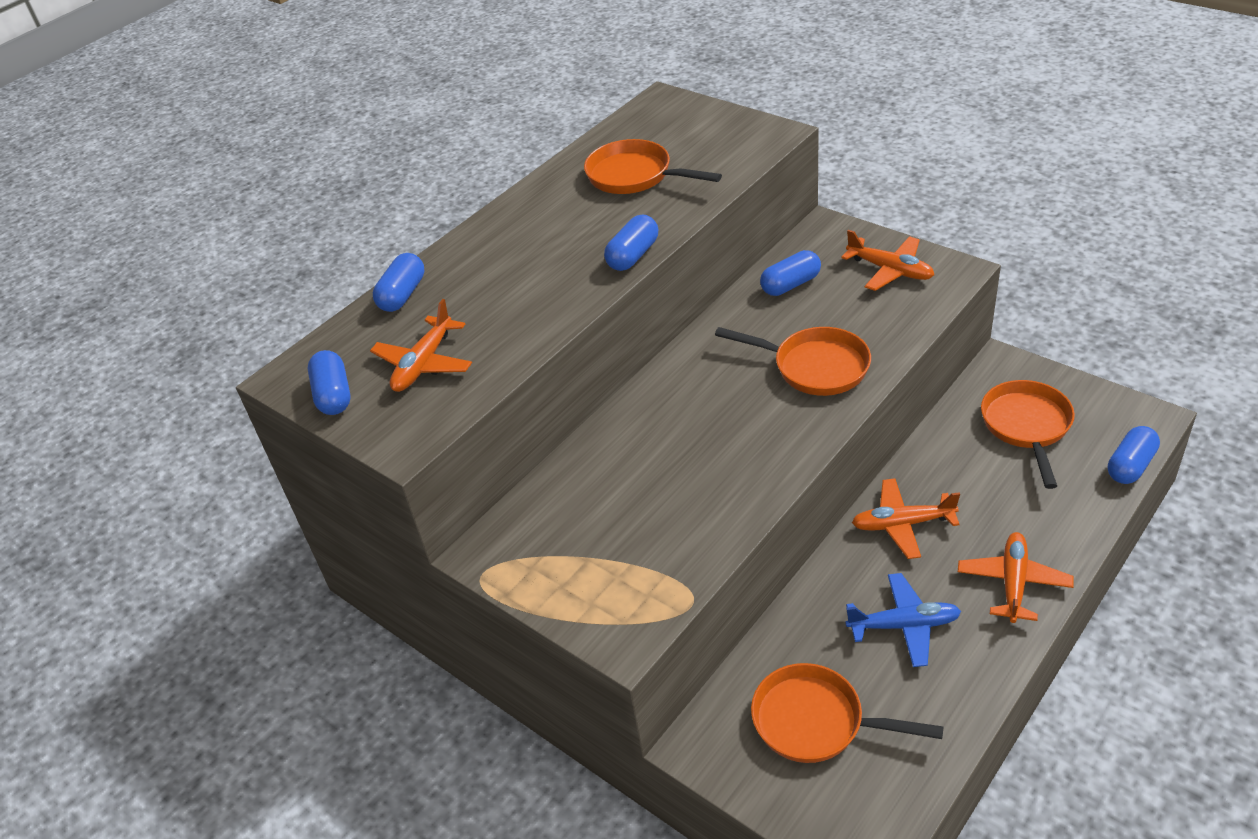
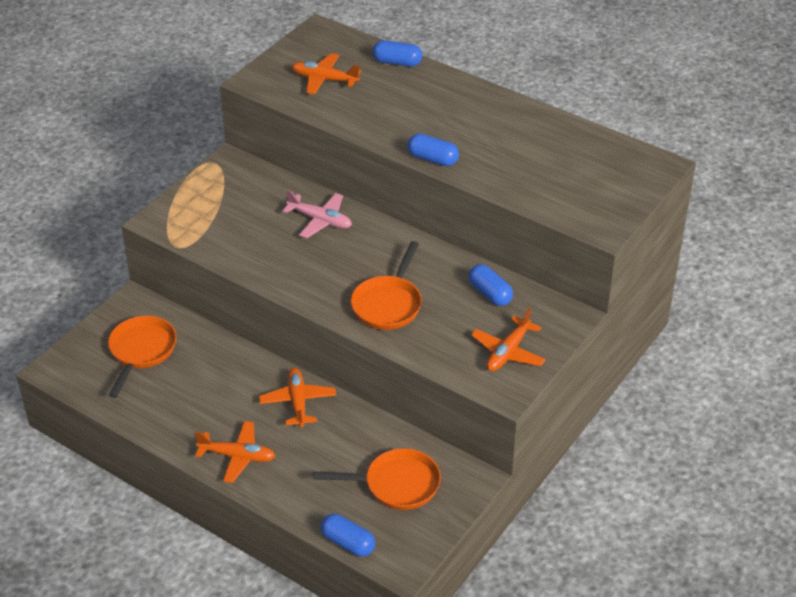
camera: 80 degrees right, 0 degrees up
(333, 395) = (300, 49): blue capsule -> none
(634, 176) = (539, 155): orange pan -> none
(641, 439) = (320, 220): none -> pink plane
(904, 625) = (208, 396): blue plane -> none

